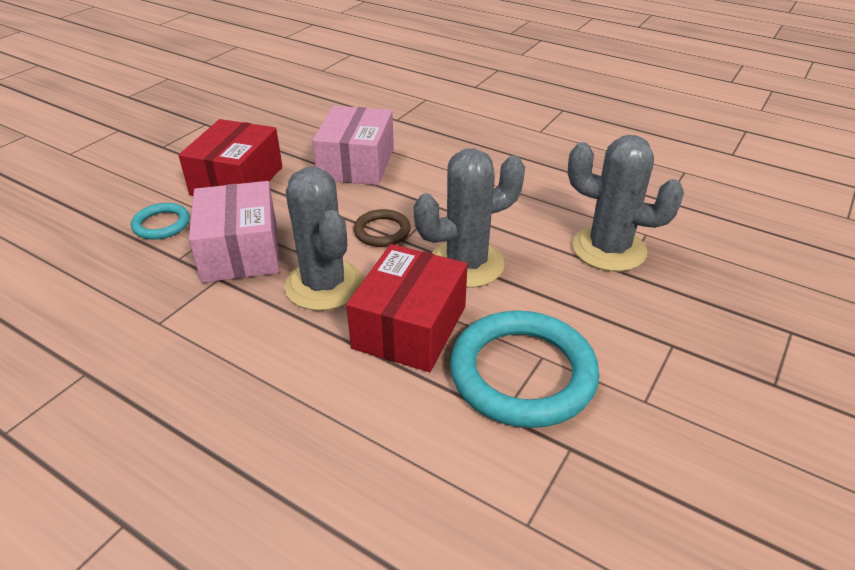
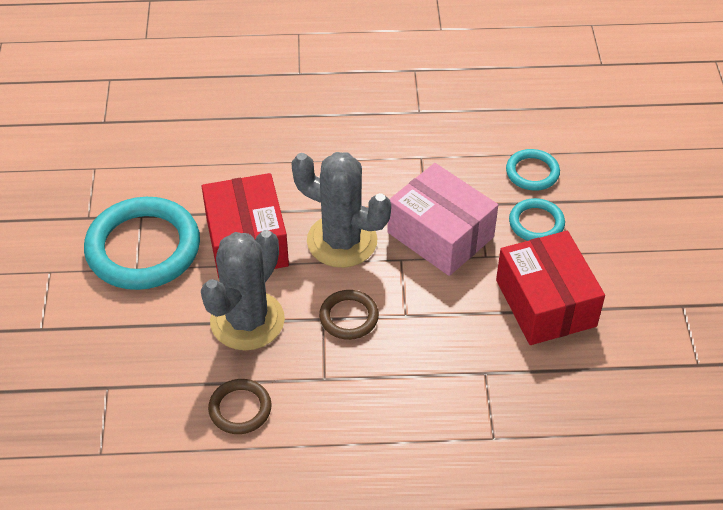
camera: 145 degrees right, 10 degrees up
(99, 259) = (532, 172): none -> turquoise ring
(356, 164) = (463, 394): pink box -> none
(518, 215) = (240, 409): none -> brown ring
(608, 249) = (129, 409): grey cactus -> none

